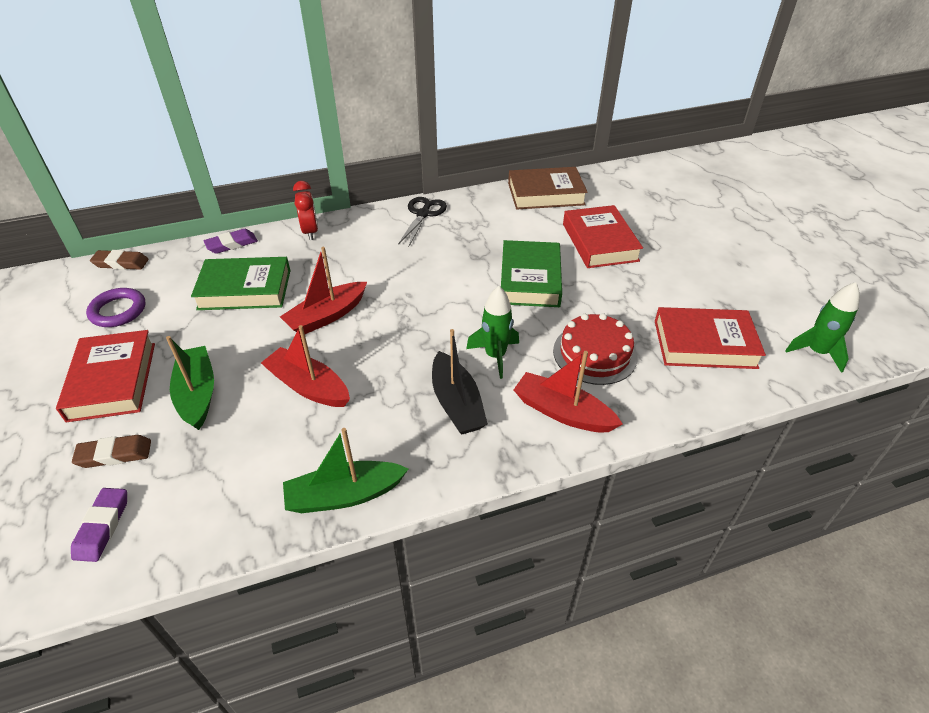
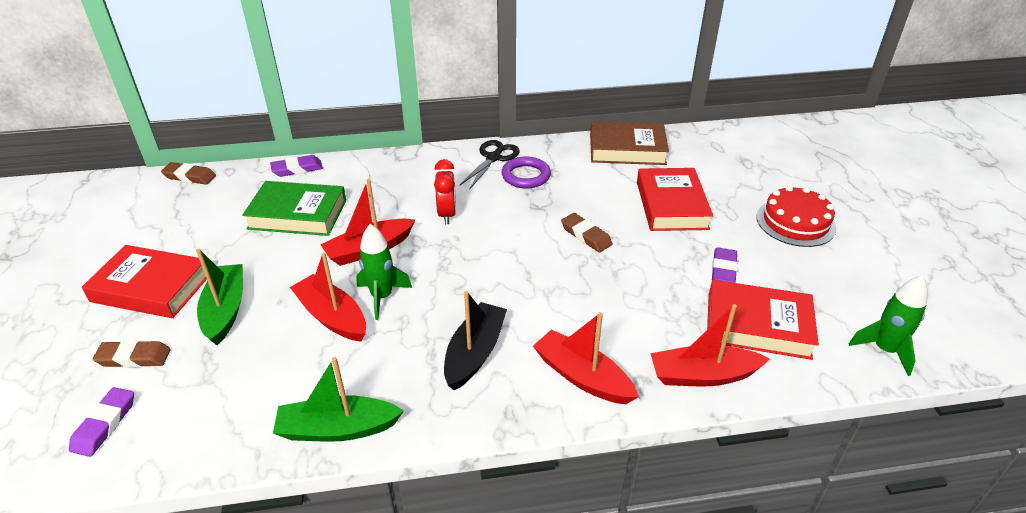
camera: 10 degrees right, 5 degrees down
(112, 381) = (151, 287): red book -> red book turned 75 degrees counterclockwise
(118, 311) = (174, 222): purple ring -> purple ring (526, 176)
(310, 232) = (376, 164): red clock -> red clock (447, 214)
(457, 403) = (475, 353): black boat -> black boat turned 150 degrees counterclockwise
(495, 356) = (528, 310): green rocket -> green rocket (382, 297)
(530, 279) = (586, 236): green book -> brown eraser
(595, 353) = (634, 320): red cake -> red cake (795, 222)
(661, 296) = (723, 269): none -> purple eraser
(669, 396) = (703, 375): none -> red boat

